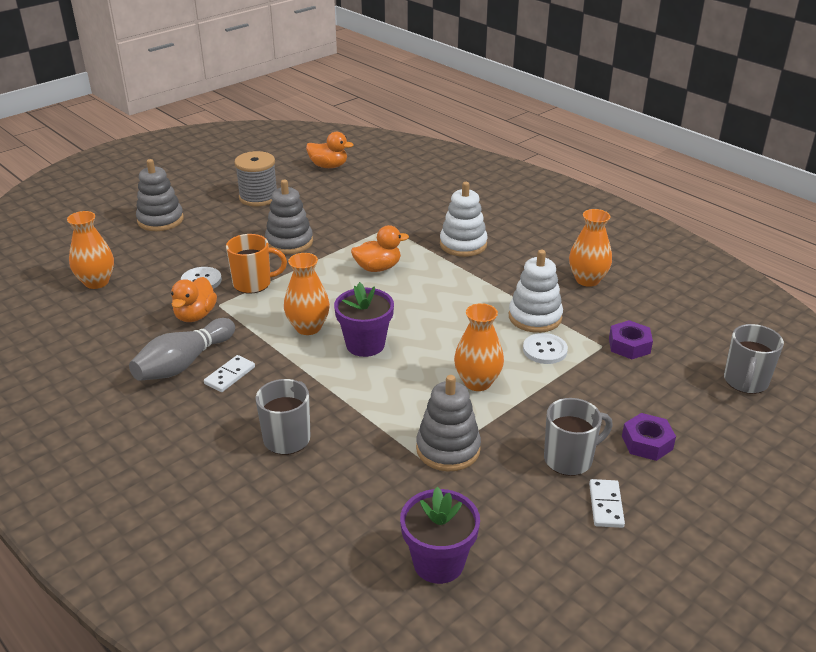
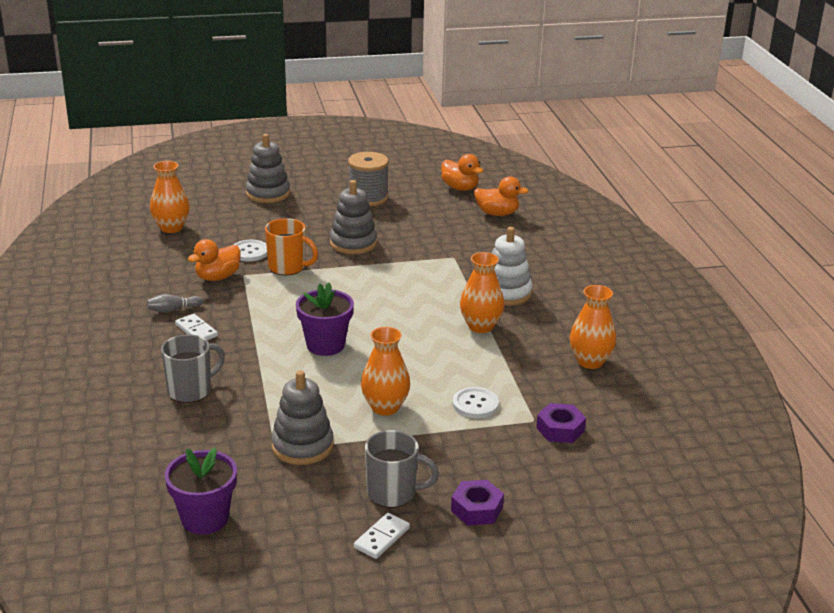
camera: 30 degrees right, 5 degrees down
(184, 363) = (173, 310): grey bowling pin -> grey bowling pin, size x0.49
(230, 375) = (196, 330): white domino -> white domino turned 75 degrees clockwise
(308, 327) = (294, 316): orange vase -> orange vase (480, 326)
(378, 268) = (405, 288): orange duck -> orange duck (497, 213)
(535, 317) = (499, 375): white stacking toy -> none
(745, 382) = (637, 500): grey mug -> none

